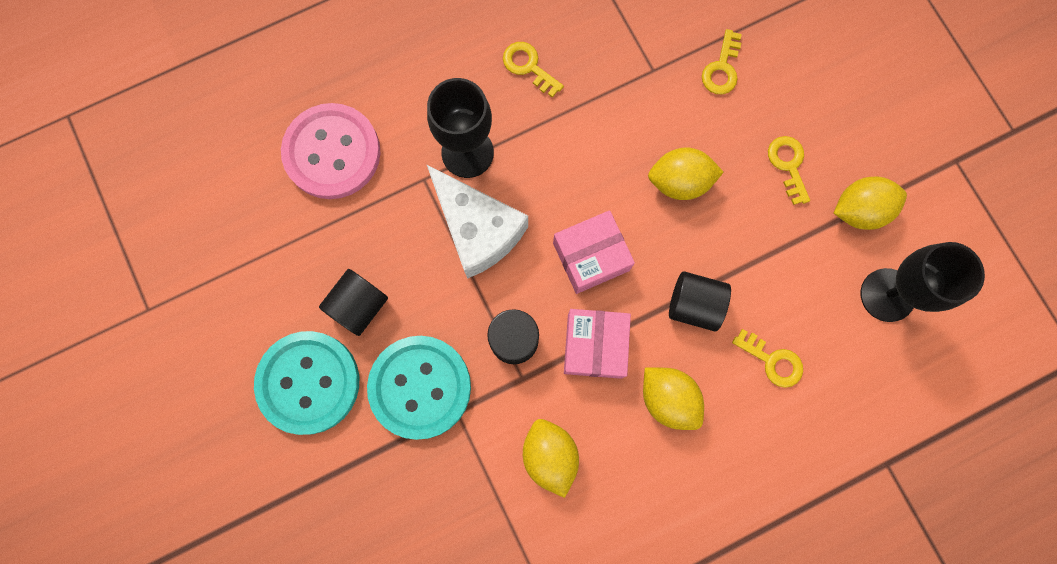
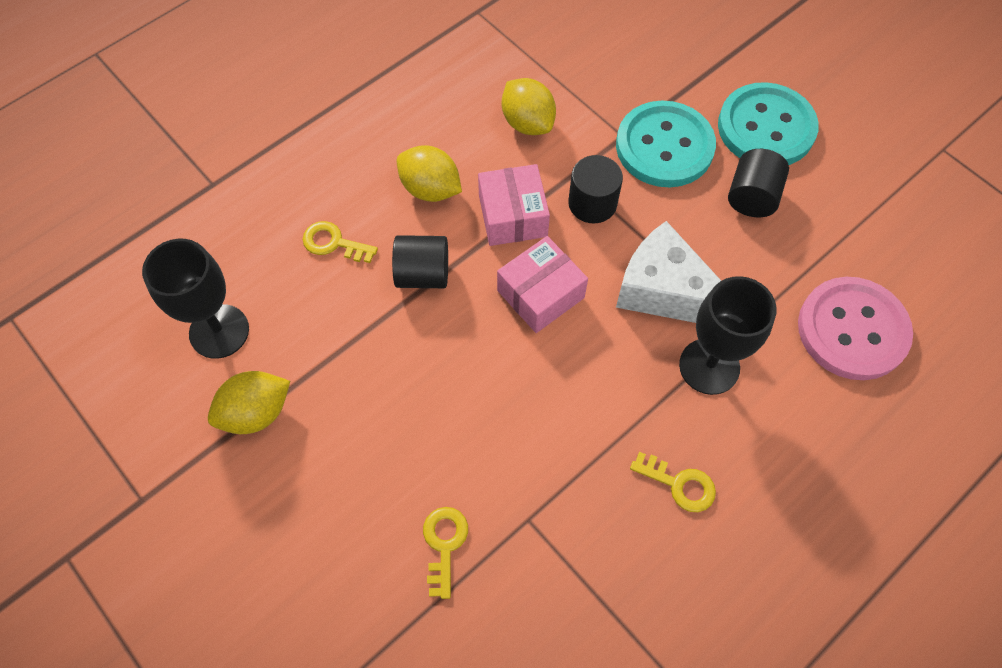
camera: 165 degrees right, 15 degrees down
(679, 182) = (465, 393): yellow lemon -> none
(788, 165) = (344, 444): yellow key -> none

